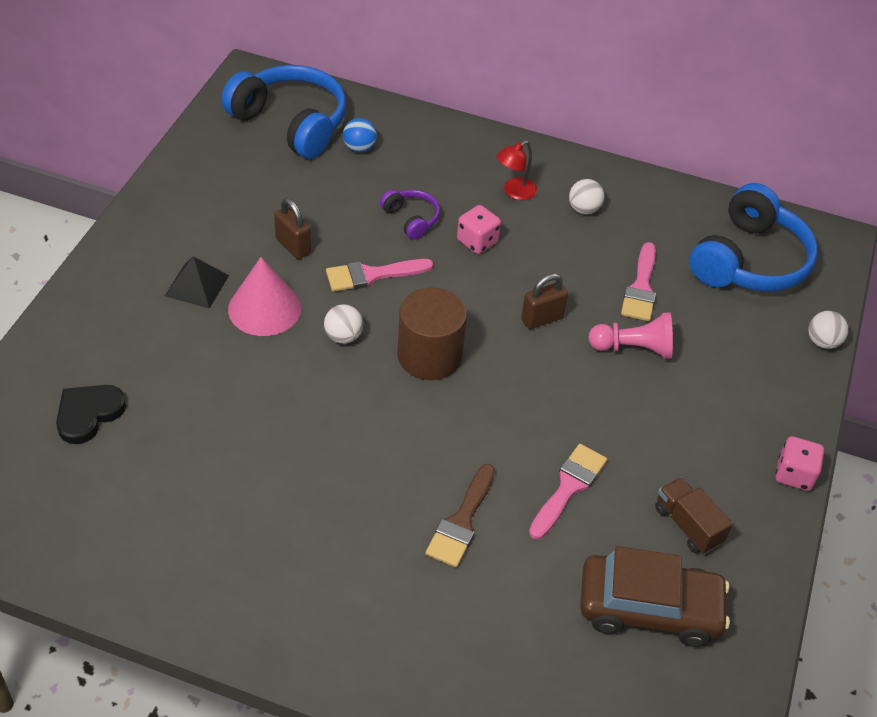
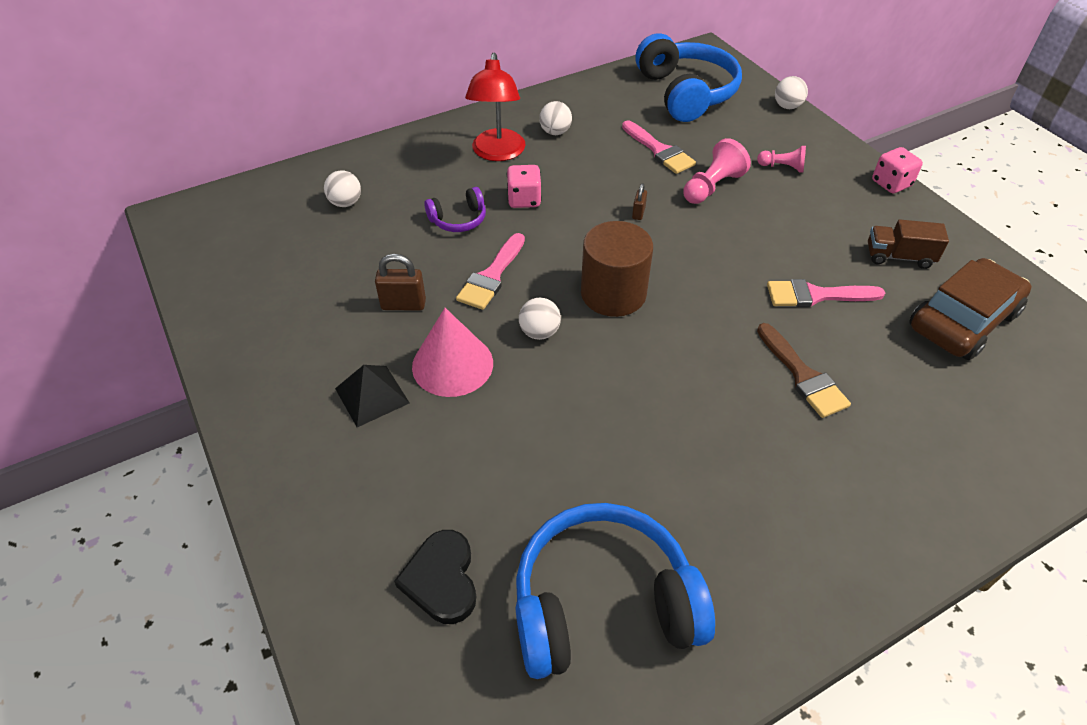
camera: 45 degrees left, 0 degrees up
(291, 123) = (263, 224): blue headphones -> blue headphones (603, 604)
(359, 148) = (345, 203): blue ball -> white ball
(411, 219) = (458, 219): purple headphones -> purple headphones turned 150 degrees clockwise
(514, 192) = (497, 153): red lamp -> red lamp, size x1.68
(542, 319) = (638, 213): brown padlock -> brown padlock, size x0.58
(568, 487) = (816, 295): pink brush -> pink brush turned 75 degrees counterclockwise
(721, 383) = (782, 167): none -> pink pawn

